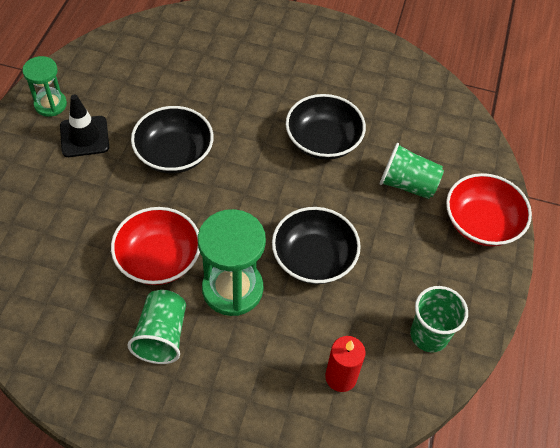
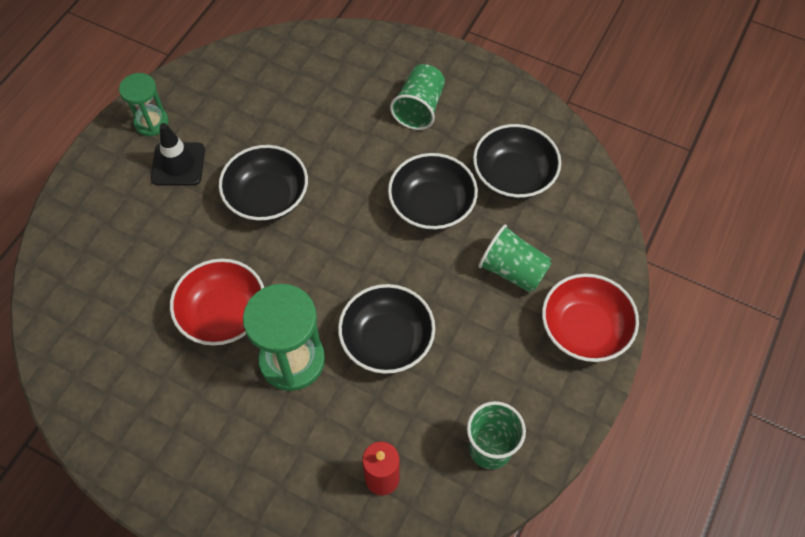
camera: 15 degrees right, 5 degrees up
(162, 335) = (207, 399): green cup -> green cup (419, 108)
(387, 107) = (513, 176): none -> black bowl

